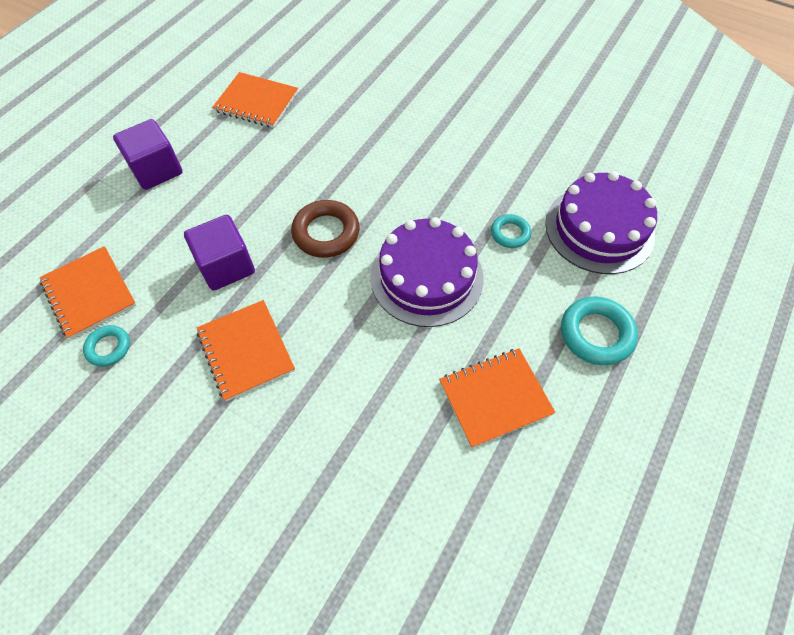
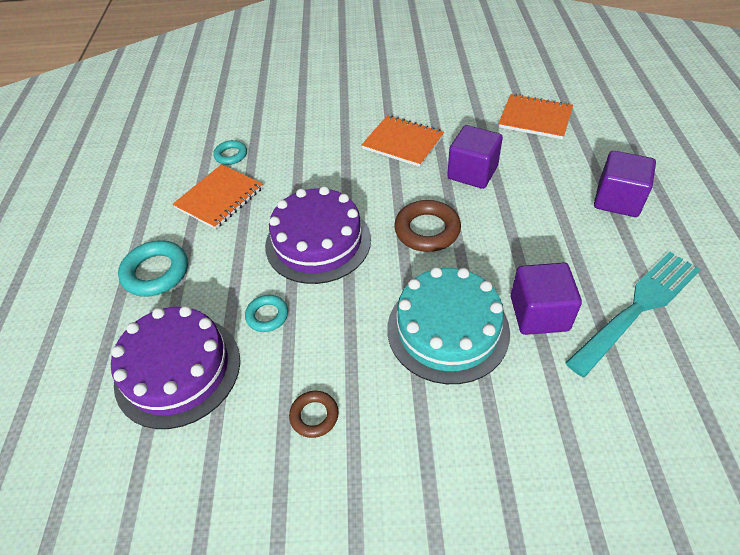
camera: 150 degrees right, 10 degrees down
(108, 347) = (484, 106): turquoise ring -> turquoise ring (231, 155)
(256, 102) = (637, 309): orange notebook -> turquoise fork
(317, 131) = (539, 313): none -> purple cube
(386, 153) = (447, 329): none -> turquoise cake
(513, 152) = (314, 416): none -> brown ring

